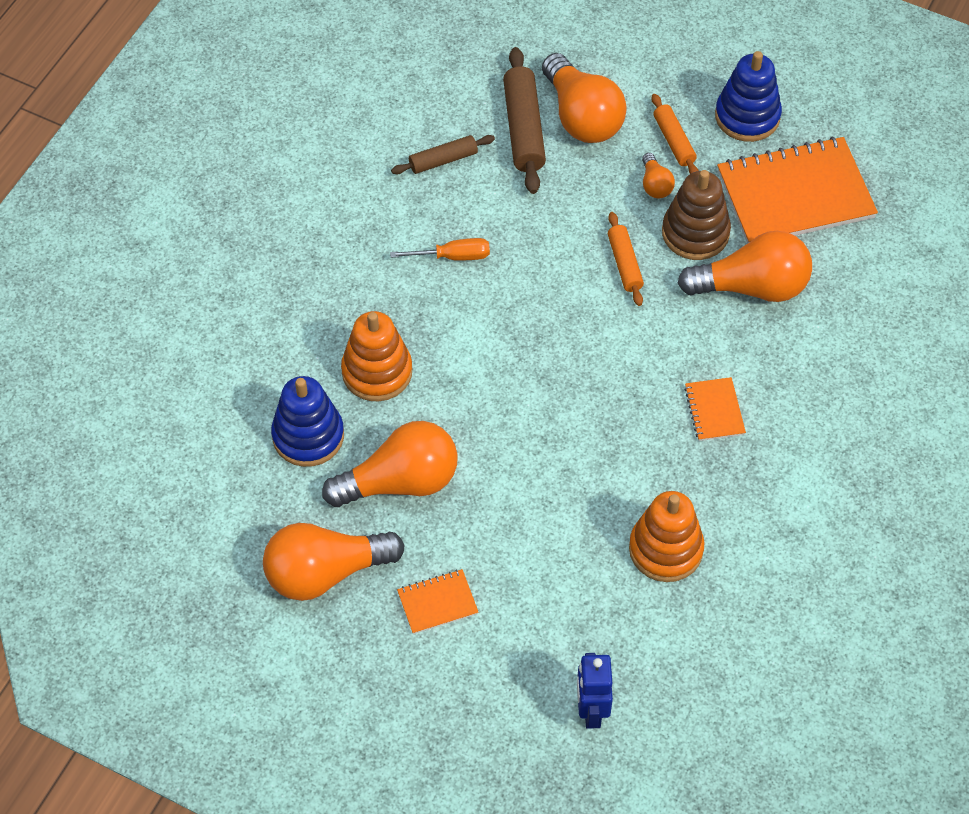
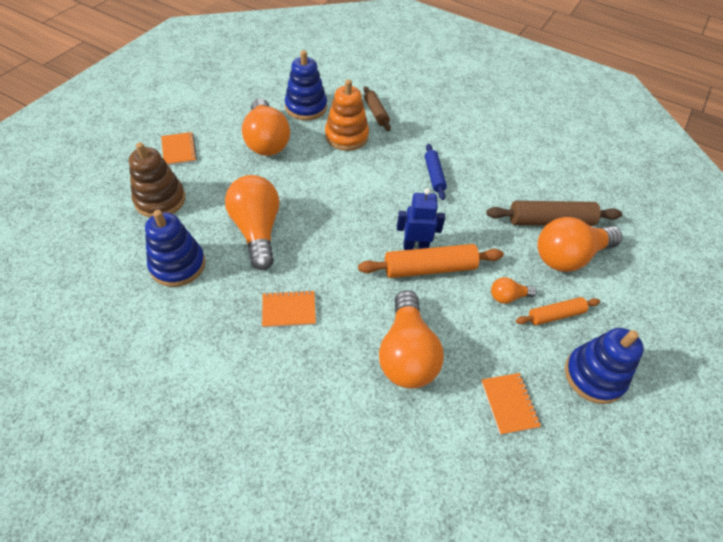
camera: 90 degrees right, 5 degrees down
(325, 573) = (215, 108): orange light bulb -> orange light bulb (257, 230)
(443, 160) = (514, 177): brown rolling pin -> brown rolling pin (376, 113)
(452, 256) = (434, 175): orange screwdriver -> blue rolling pin
(591, 711) = (74, 212): blue robot -> blue robot (415, 246)
(624, 264) = (429, 268): orange rolling pin -> orange rolling pin, size x1.66
(665, 549) = (178, 265): orange stacking toy -> blue stacking toy
(695, 233) = (461, 319): brown stacking toy -> brown stacking toy (160, 200)
(795, 194) = (509, 404): orange notebook -> orange notebook, size x0.46

